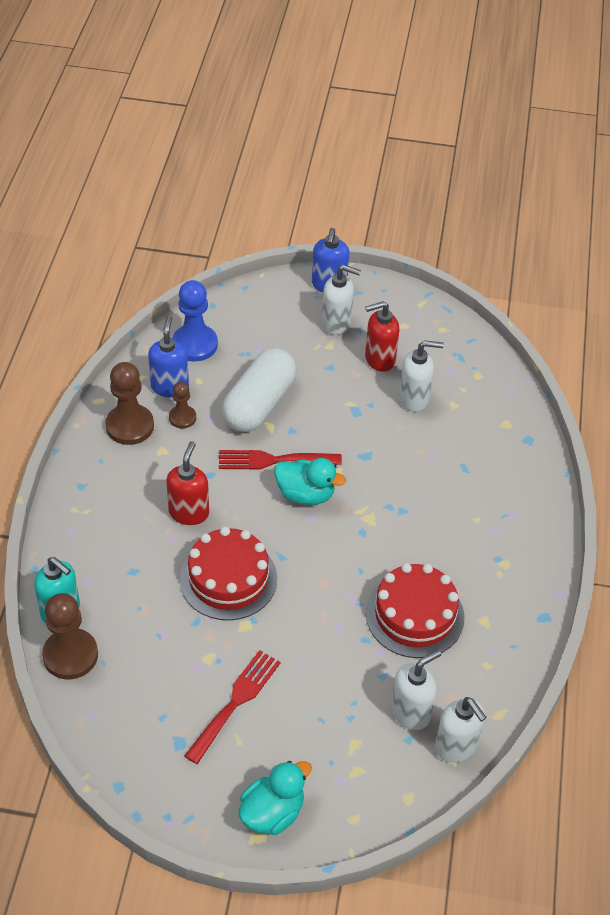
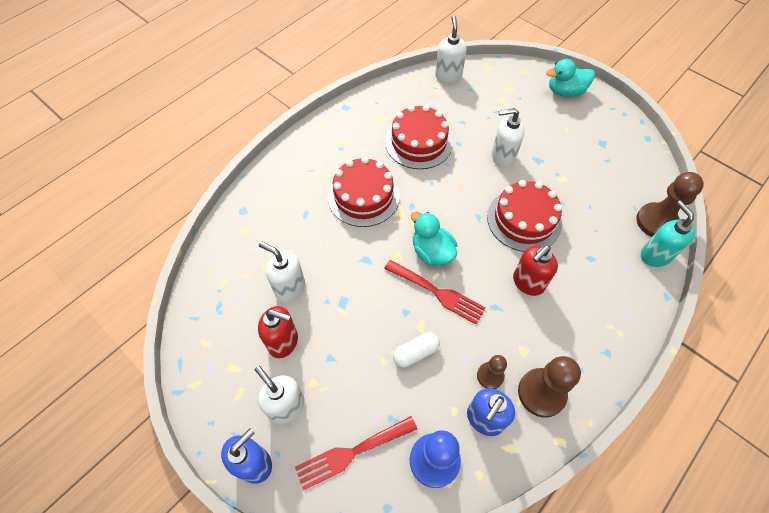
camera: 145 degrees left, 10 degrees up
(235, 702) = (558, 148): red fork -> red fork (351, 453)
(259, 404) = (415, 353): white capsule -> white capsule, size x0.50
(410, 712) = (460, 99): white soap dispenser -> white soap dispenser (502, 157)
(422, 516) = (363, 196): none -> red cake

